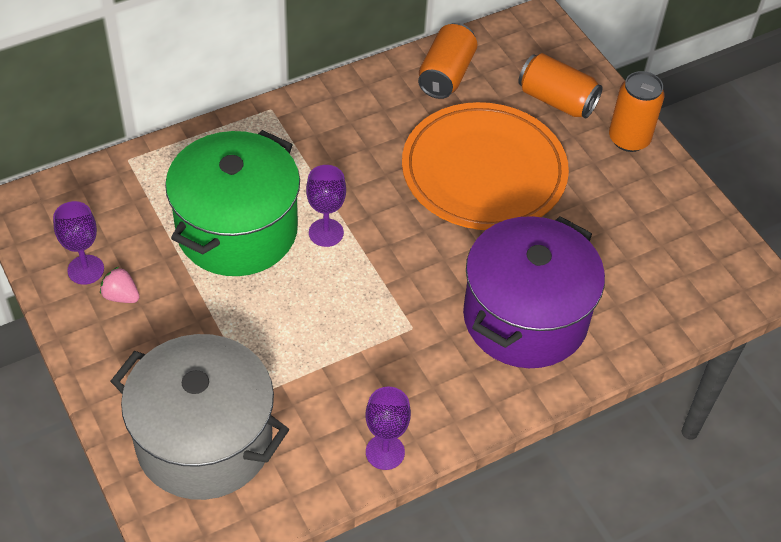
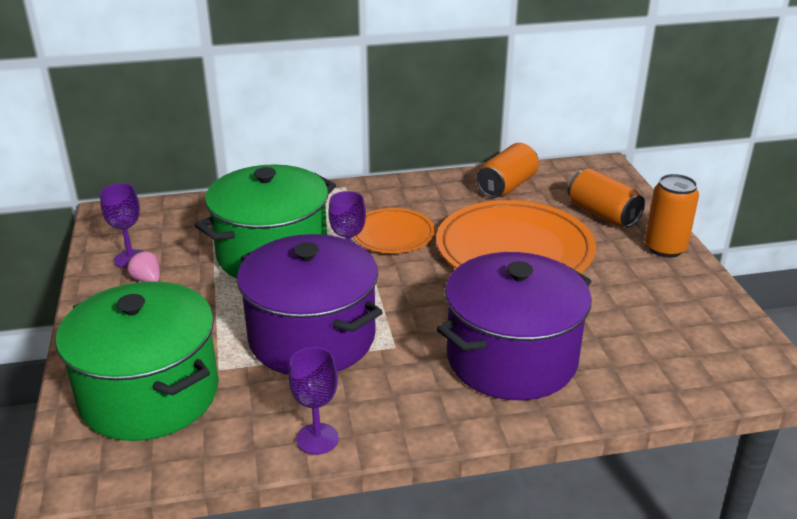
camera: 20 degrees right, 20 degrees down
(204, 441) = (149, 394): grey pot -> green pot
(328, 335) = (312, 337): none -> purple pot
(352, 174) = (393, 234): none -> orange plate

